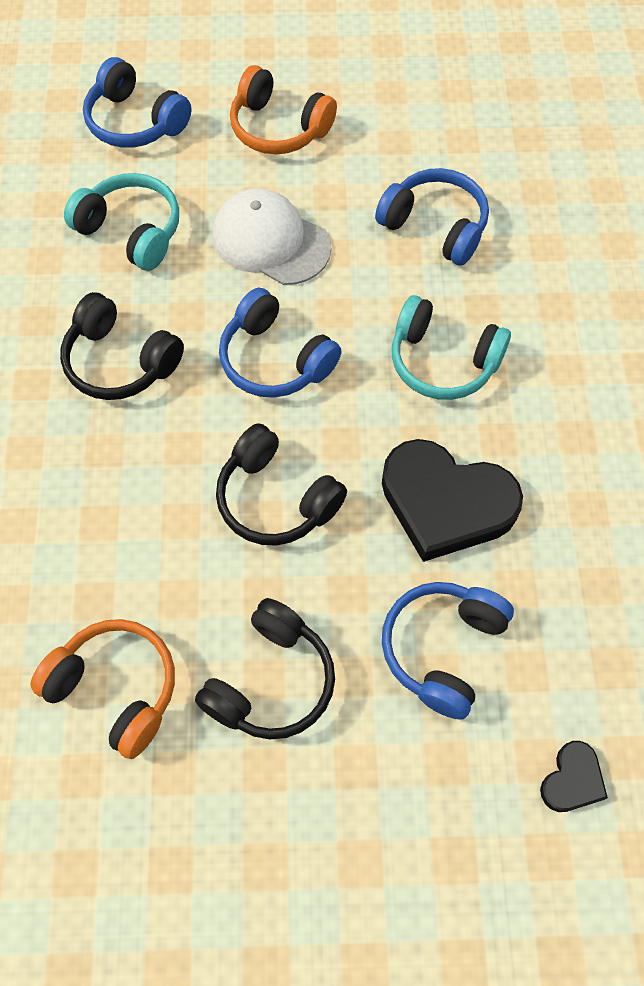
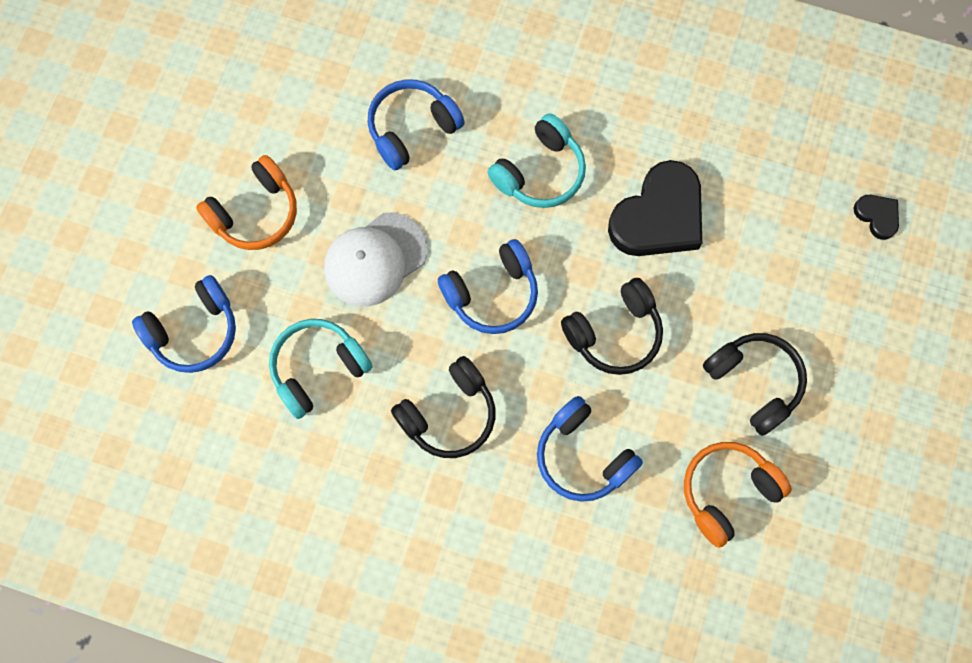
camera: 70 degrees left, 10 degrees up
(442, 649) = (766, 261): blue headphones -> blue headphones (583, 456)

